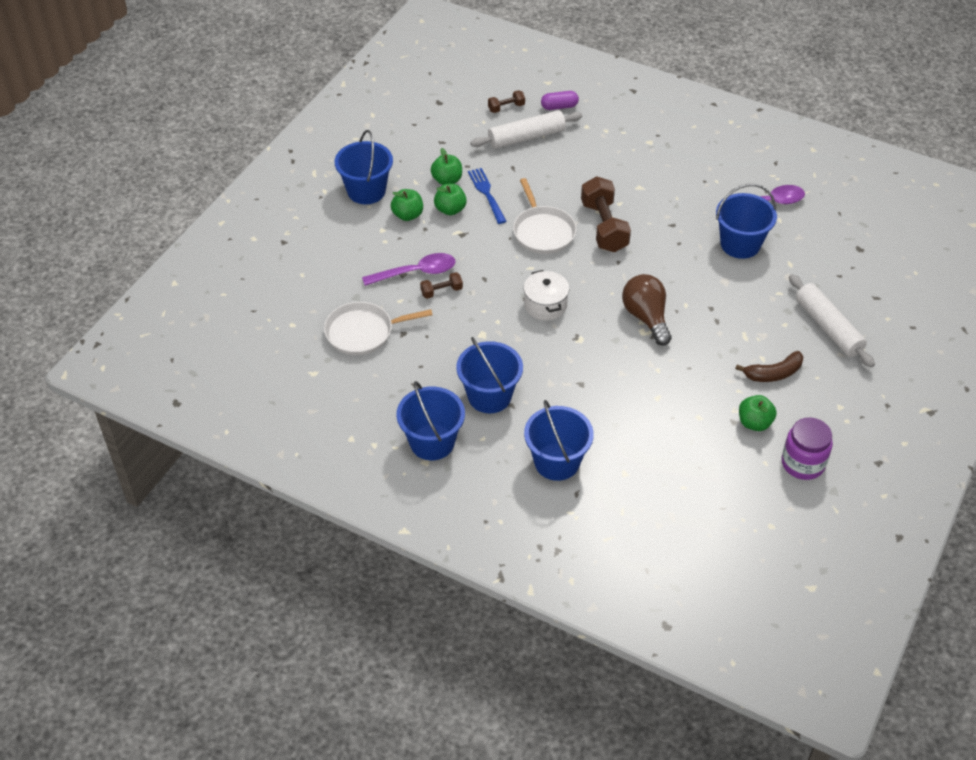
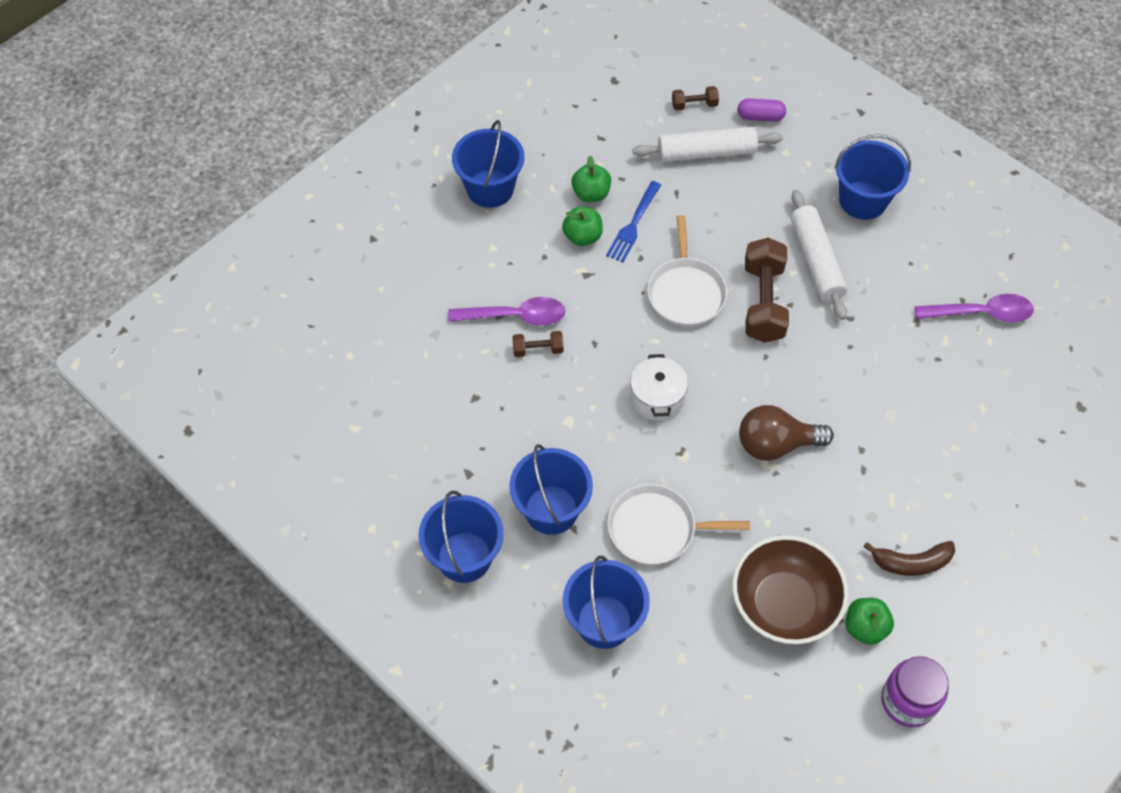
camera: 15 degrees right, 10 degrees up
(363, 332) = (428, 385): white pan -> white pan (656, 529)
(407, 215) = (529, 233): green apple -> none
(487, 194) = (633, 224): blue fork -> blue fork turned 150 degrees counterclockwise
(646, 317) = (776, 444): brown light bulb -> brown light bulb turned 90 degrees counterclockwise
(689, 421) = (784, 605): none -> brown bowl
(740, 244) = (927, 365): blue bucket -> blue bucket (862, 200)
(828, 327) = (1003, 512): white rolling pin -> white rolling pin (816, 261)

